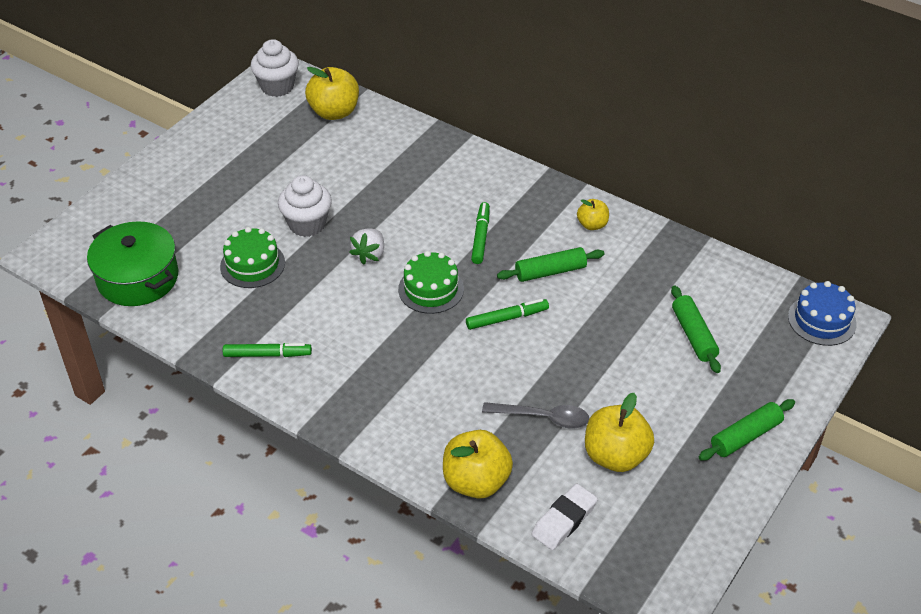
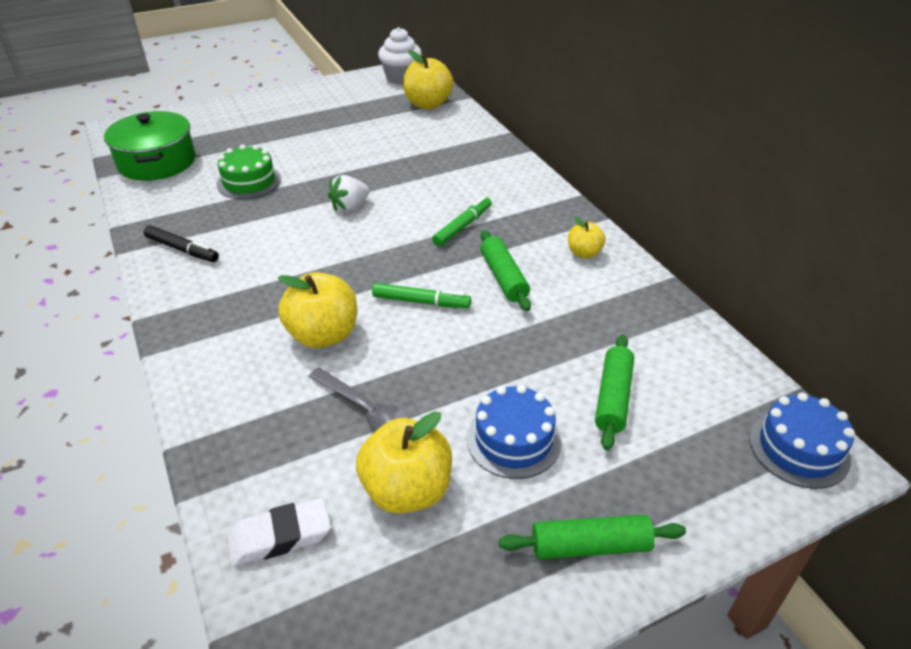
camera: 30 degrees right, 5 degrees down
(267, 354) = (182, 249): green marker -> black marker
(307, 224) = (323, 169): white cupcake -> none
(431, 289) = (374, 251): green cake -> none
(476, 481) = (233, 444): yellow apple -> yellow apple (323, 335)
(550, 271) = (503, 277): green rolling pin -> green rolling pin turned 60 degrees clockwise
(654, 392) = (513, 439): none -> blue cake

